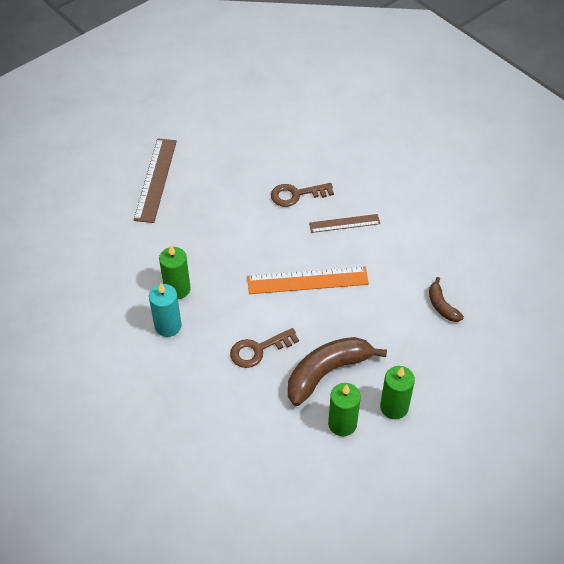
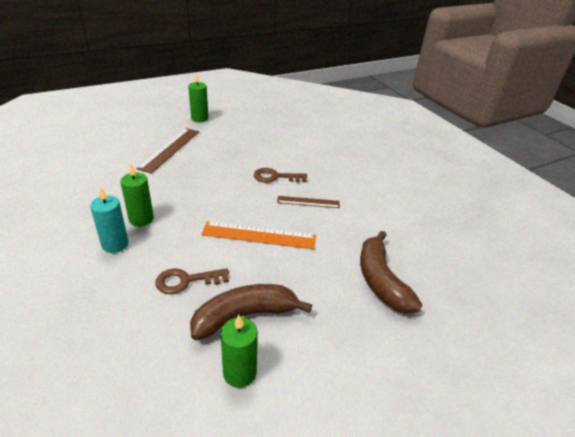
camera: 10 degrees right, 15 degrees down
(394, 407) = (304, 368): green candle -> green candle (199, 118)
(442, 306) = (381, 281): brown banana -> brown banana, size x1.94

